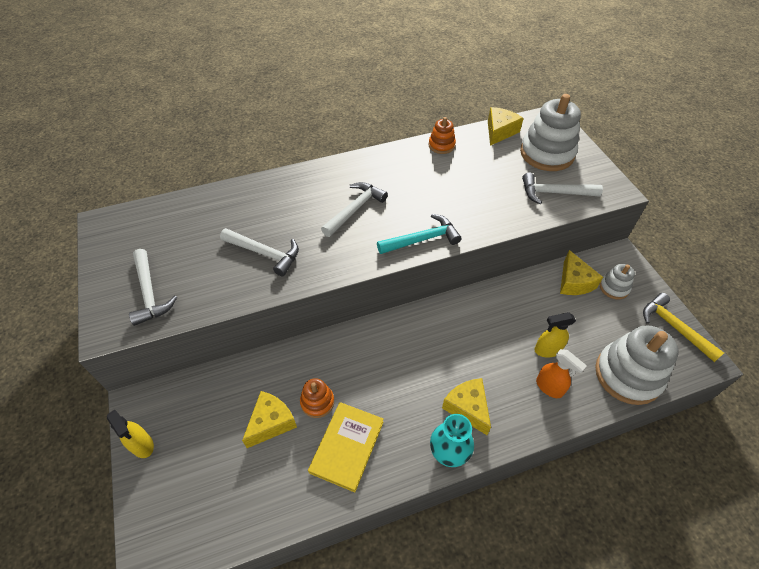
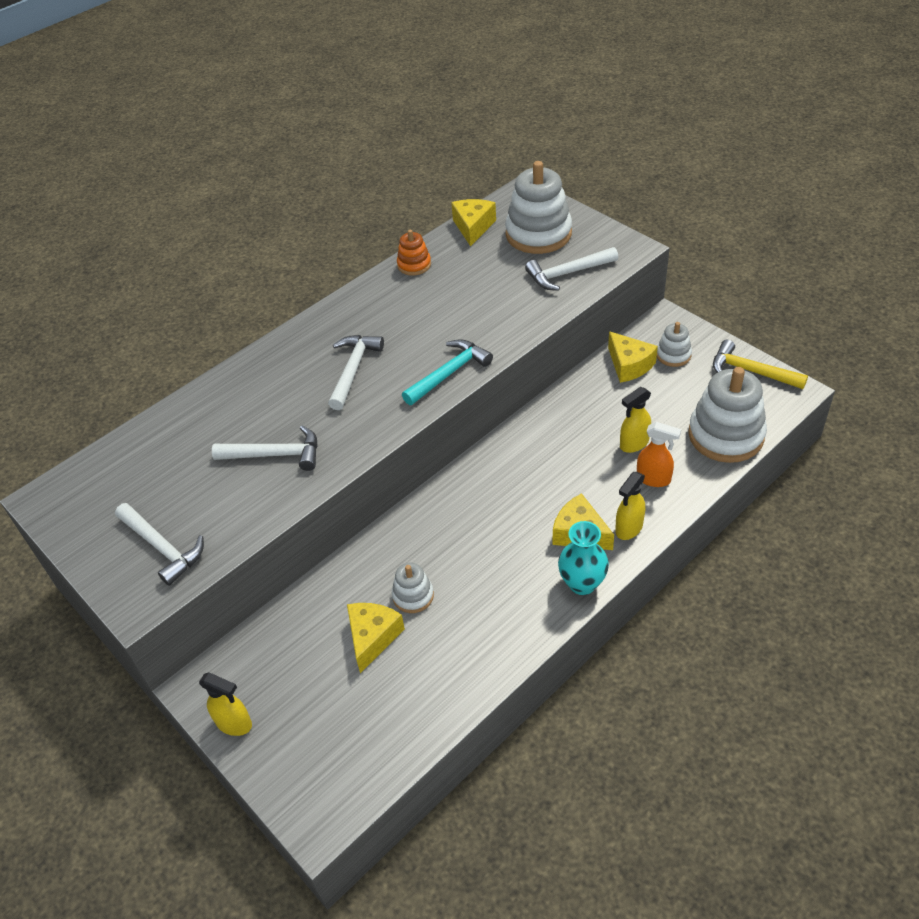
camera: 20 degrees left, 5 degrees down
(317, 402) = (413, 596): orange stacking toy -> white stacking toy
(347, 447) = (471, 623): yellow book -> none
(509, 422) = (628, 528): none -> yellow spray bottle

